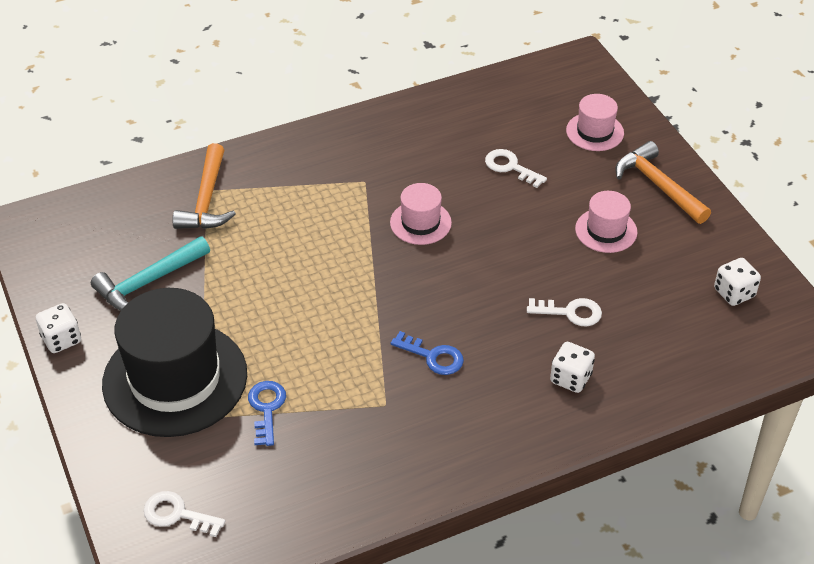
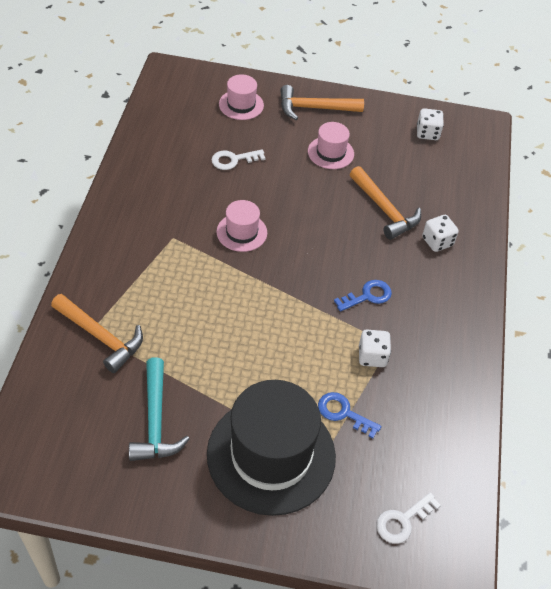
camera: 60 degrees left, 5 degrees up
(61, 339) = (166, 512): white dice -> white dice (372, 356)
(570, 312) = (384, 209): white key -> orange hammer

